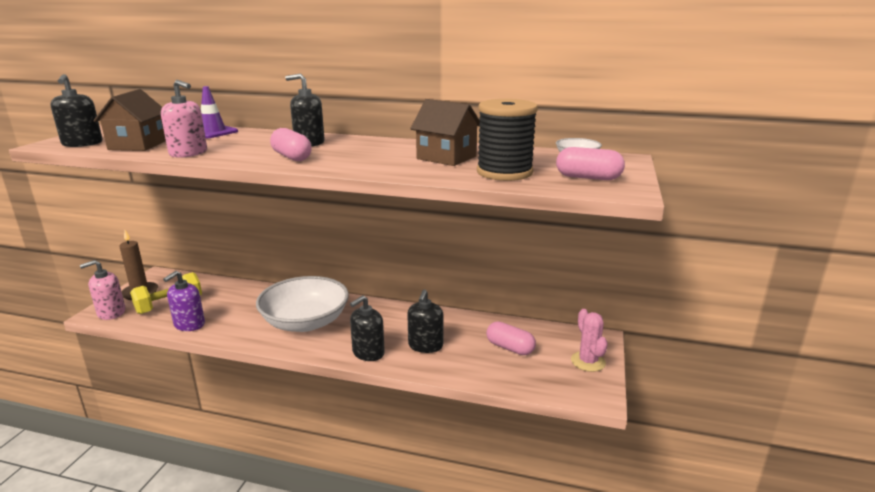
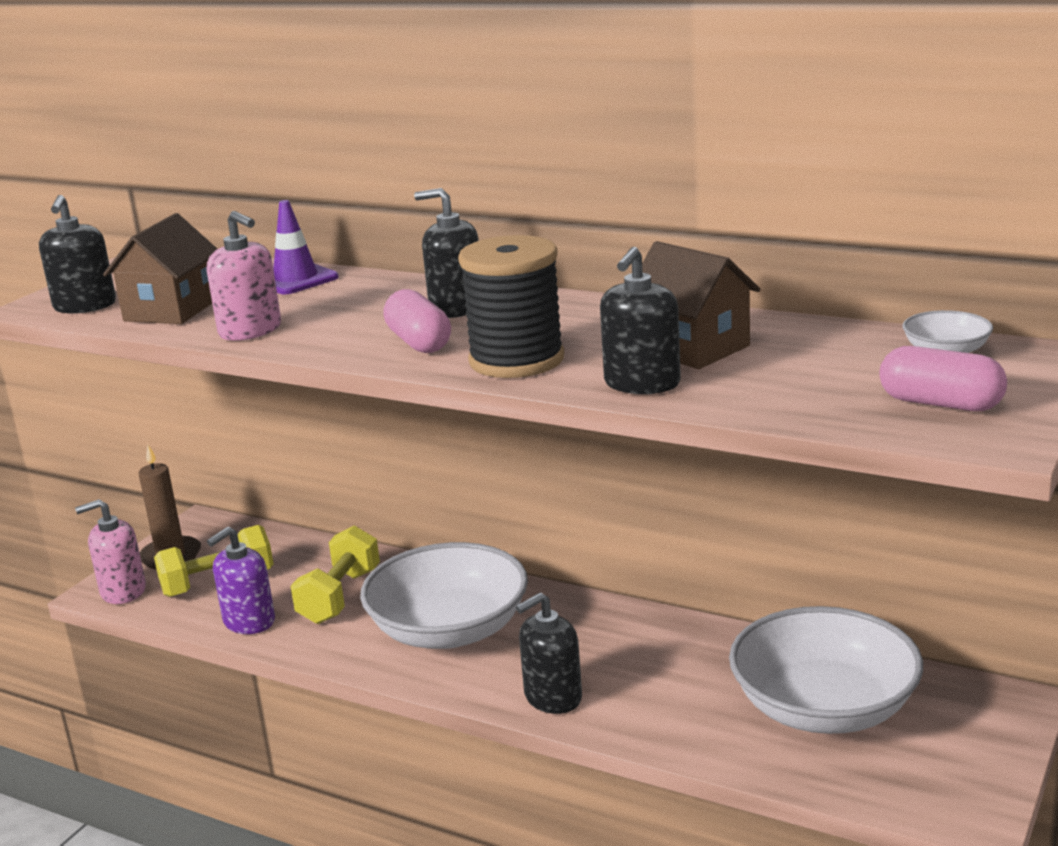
camera: 15 degrees right, 0 degrees up
(241, 308) = (340, 596): none -> yellow dumbbell
(425, 345) = (661, 691): black soap dispenser -> black soap dispenser (642, 383)
(504, 172) = (786, 387): black spool -> black spool (516, 360)
(510, 348) = (824, 708): pink capsule -> white bowl
(588, 361) = (974, 747): pink cactus -> none

